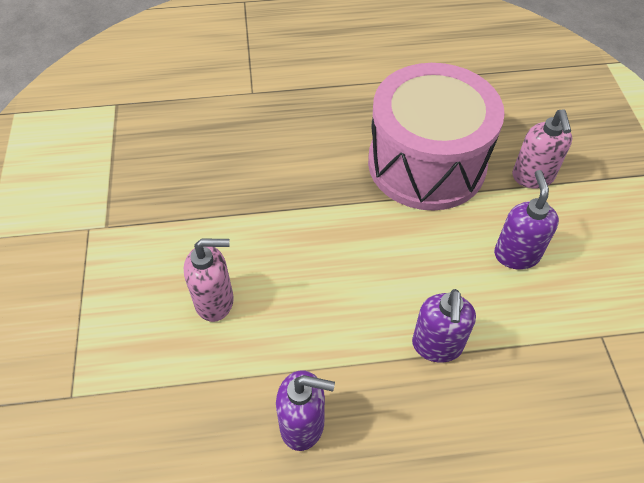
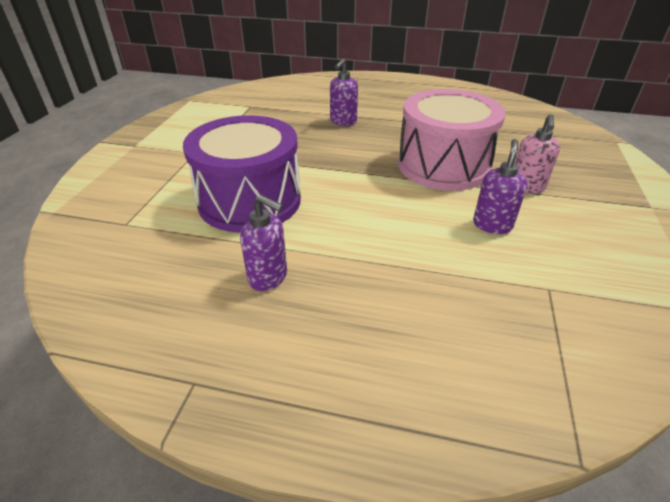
camera: 20 degrees right, 15 degrees down
(215, 301) = (250, 201): pink soap dispenser -> purple drum
(437, 346) = (399, 260): purple soap dispenser -> purple soap dispenser (343, 121)

